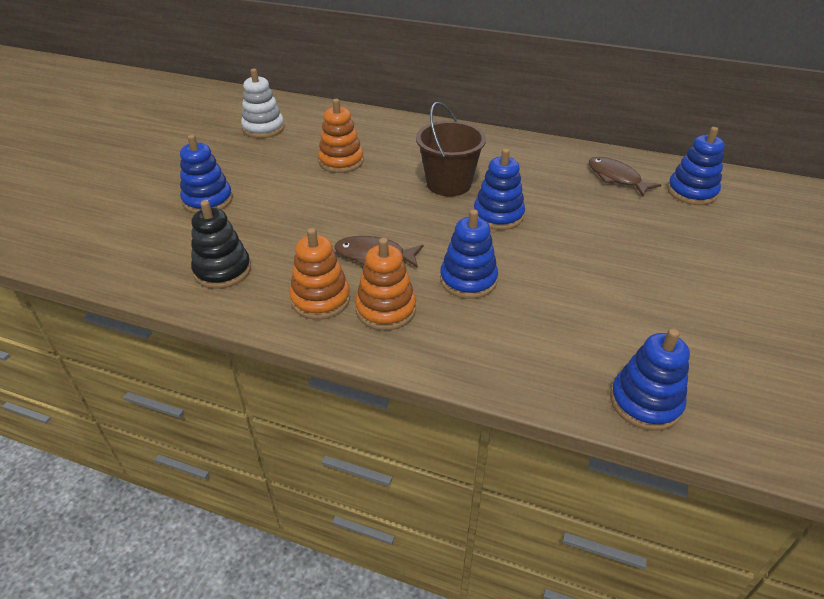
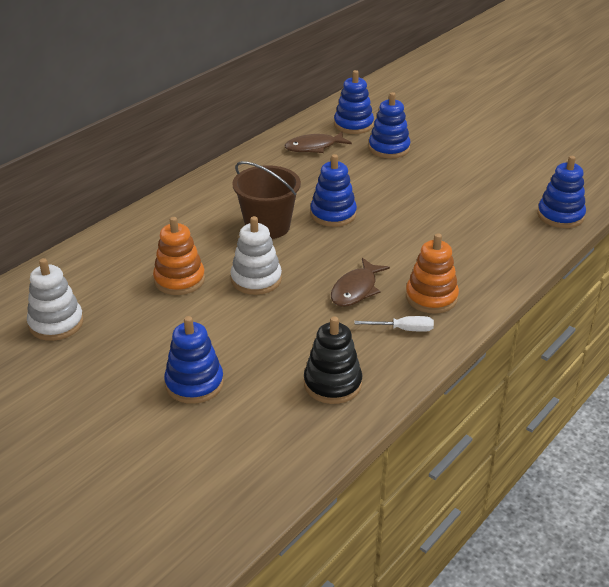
camera: 70 degrees left, 5 degrees down
(320, 299) = (403, 329): orange stacking toy -> white screwdriver
(361, 197) = (256, 279): none -> white stacking toy
(468, 280) = (412, 250): blue stacking toy -> blue stacking toy (389, 148)

